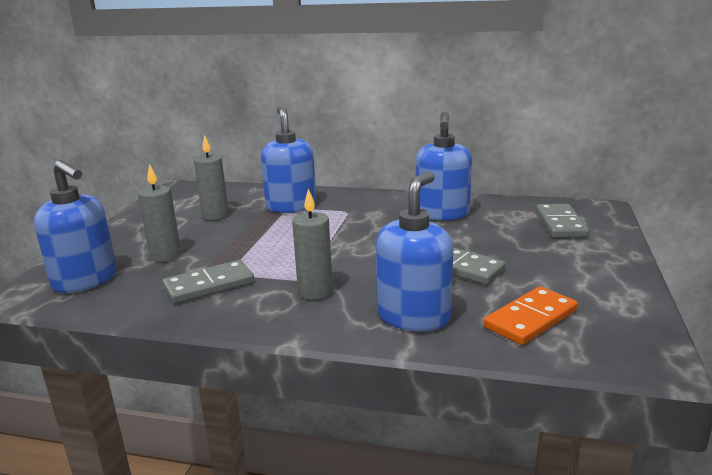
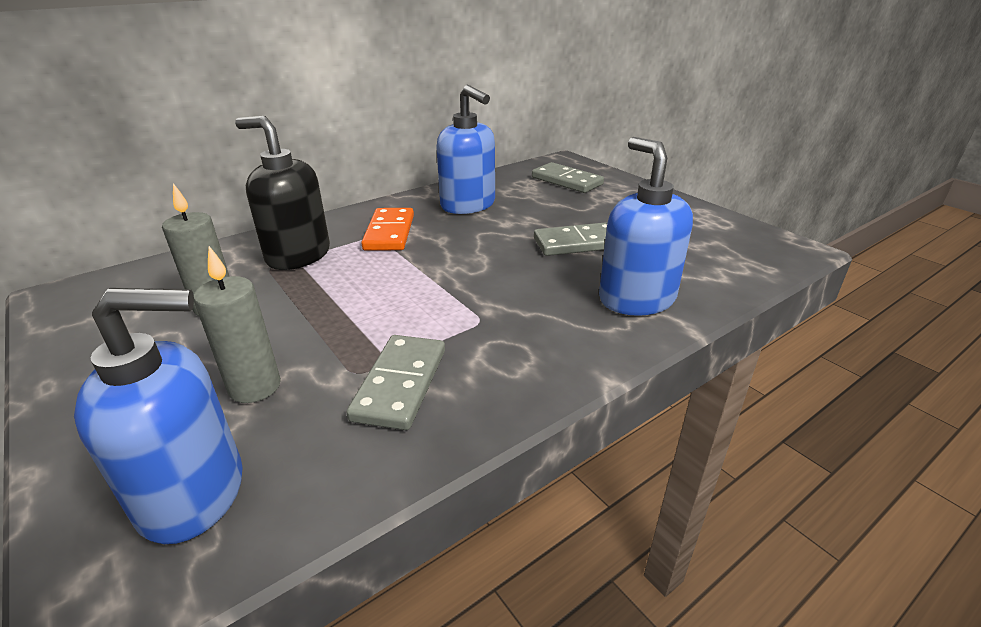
camera: 50 degrees left, 10 degrees up
(291, 206) = (298, 255): blue soap dispenser -> black soap dispenser
(315, 292) = (521, 325): grey candle -> none
(531, 319) = (698, 258): orange domino -> orange domino (389, 232)

